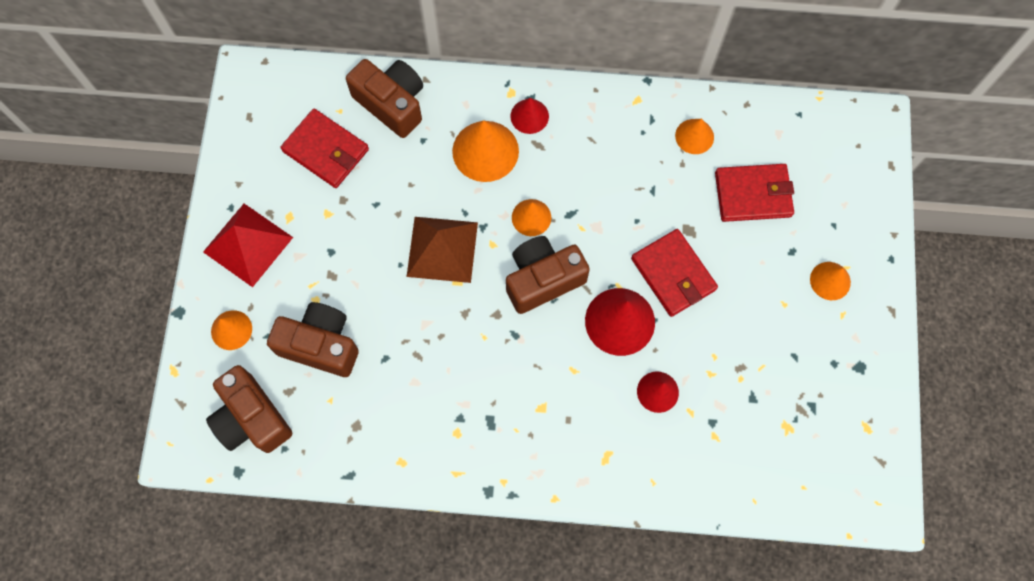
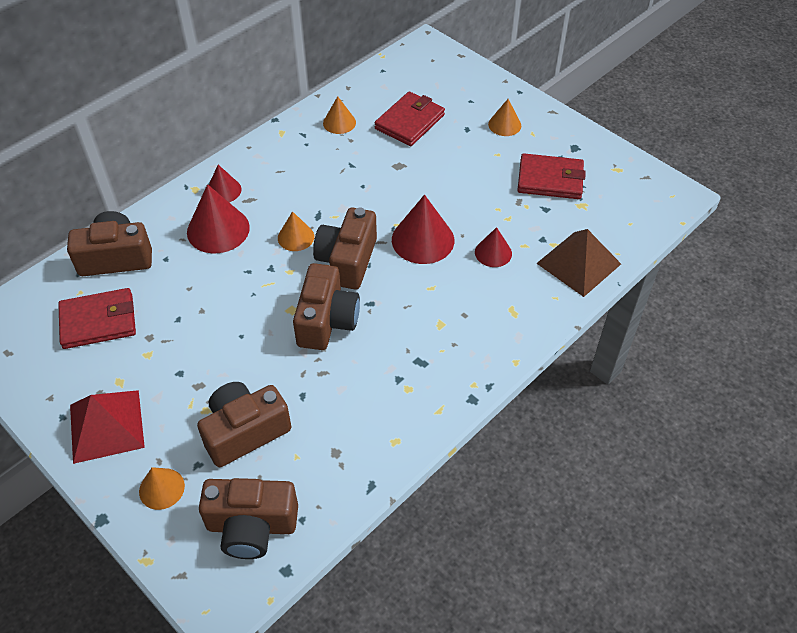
camera: 50 degrees left, 20 degrees down
(442, 249) = (259, 302): brown pyramid -> brown pyramid (578, 263)
(468, 316) = (326, 320): none -> brown camera
(485, 151) = (218, 229): orange cone -> red cone
(673, 274) = (420, 192): red wallet -> red wallet (550, 179)

